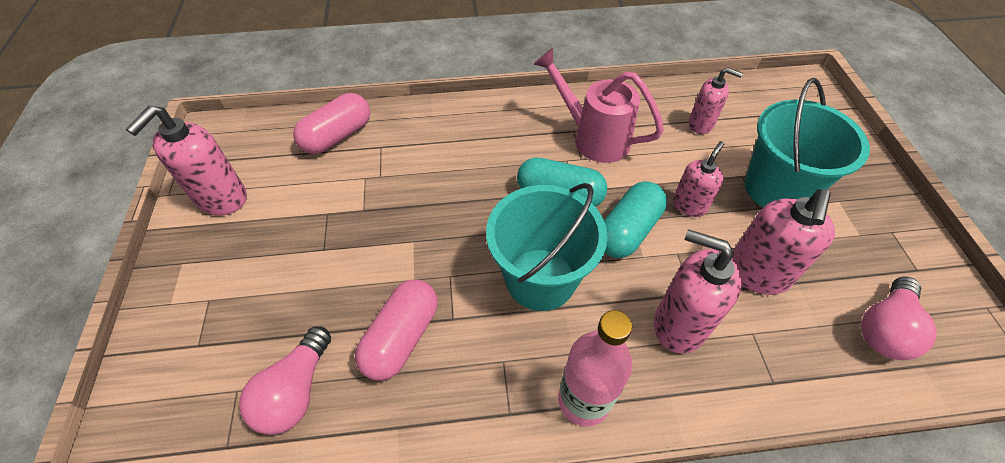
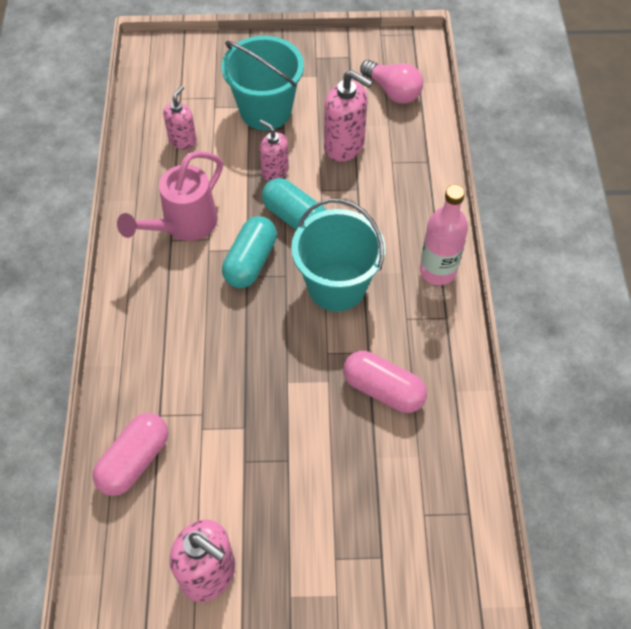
camera: 85 degrees left, 5 degrees up
(296, 391) = (426, 467): pink light bulb -> none
(337, 136) = (134, 461): pink capsule -> pink capsule turned 75 degrees clockwise
(679, 325) = (383, 203): pink soap dispenser -> none

